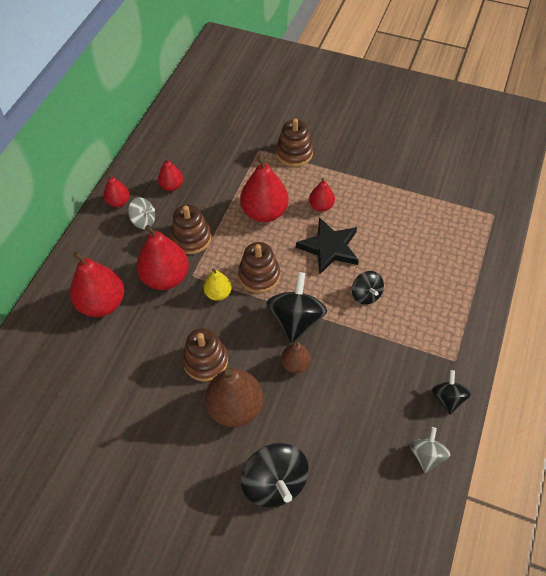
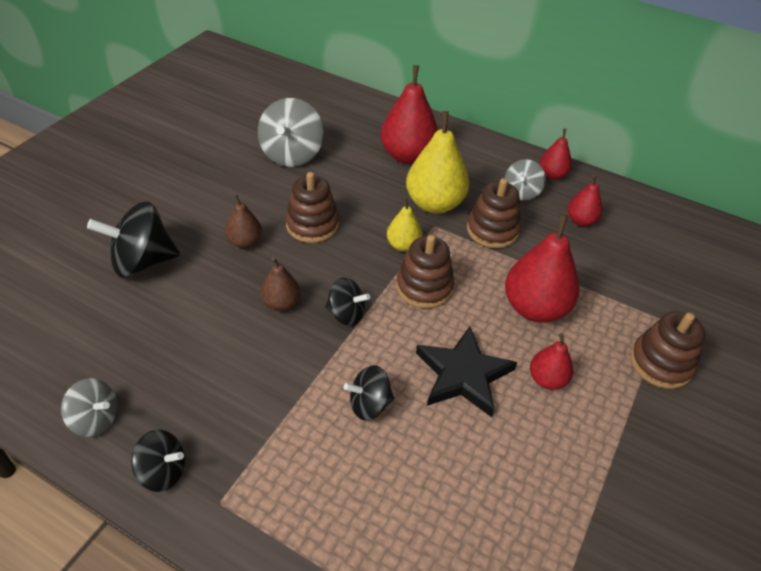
camera: 95 degrees right, 10 degrees down
(109, 399) = (292, 154): none -> grey spinning top
(166, 277) = (434, 204): red pear -> yellow pear
(235, 407) = (245, 242): brown pear -> brown pear, size x0.54
(296, 320) = (346, 314): black spinning top -> black spinning top, size x0.59

